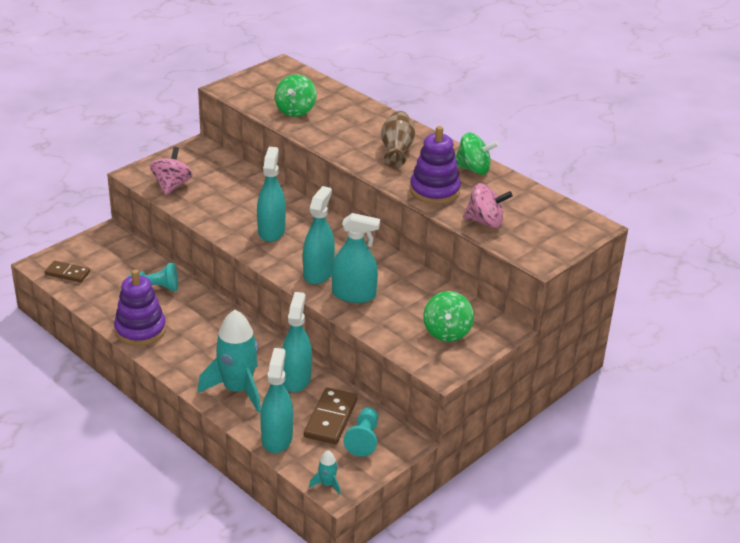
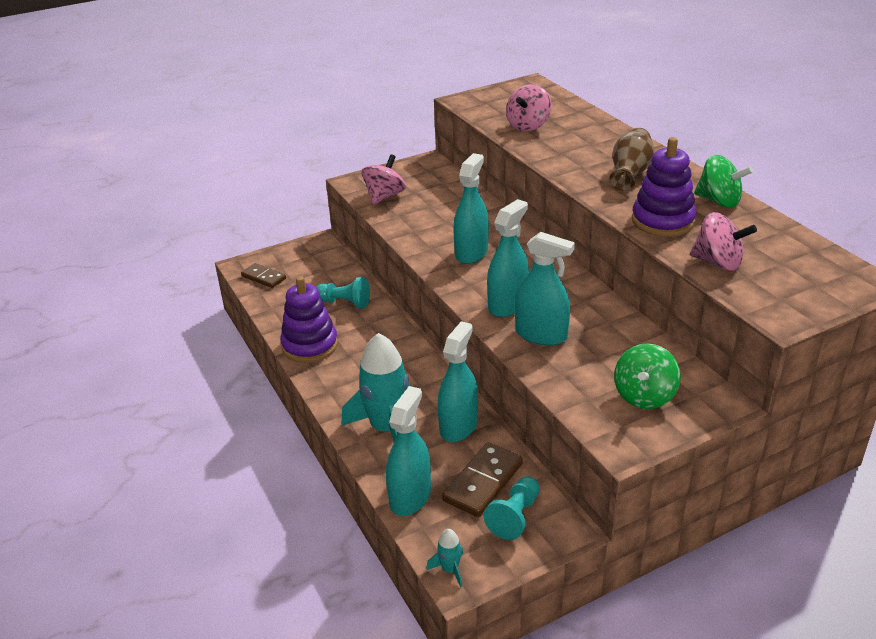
camera: 20 degrees right, 0 degrees up
(295, 111) = (528, 126): green spinning top -> pink spinning top

